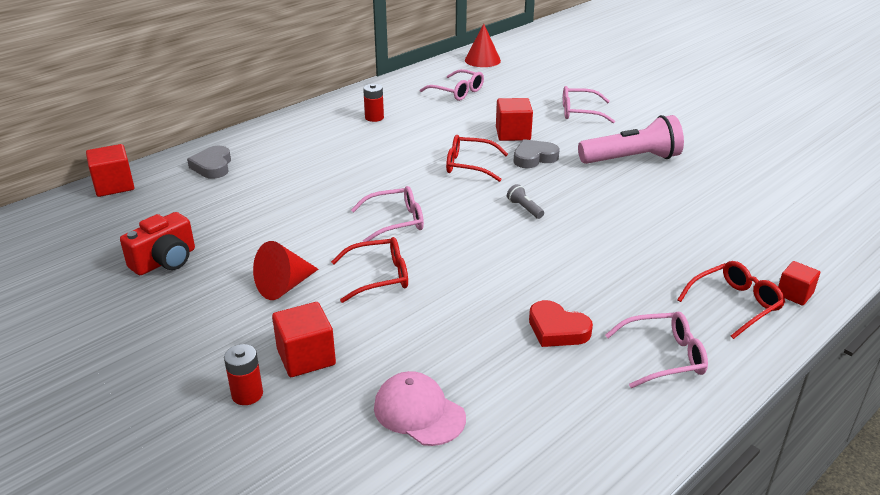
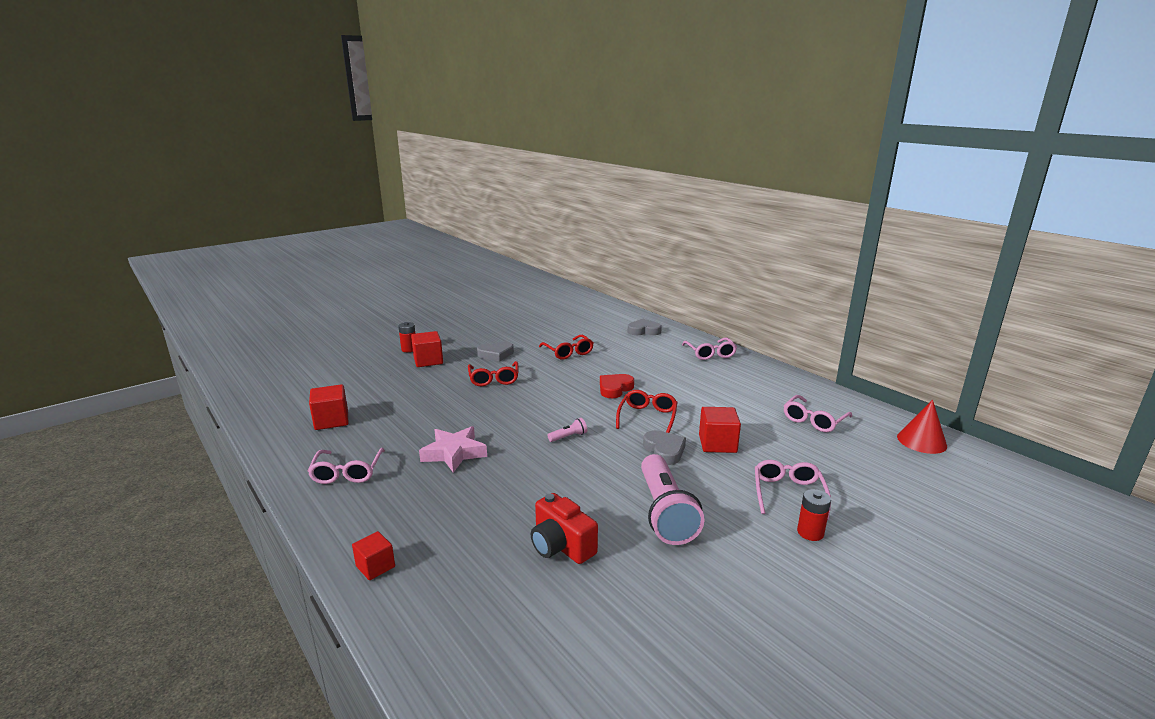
camera: 95 degrees right, 10 degrees down
(114, 185) = (619, 310): red cube -> red cube (331, 420)
(165, 261) = (533, 326): red camera -> red camera (561, 546)
(284, 286) = (496, 354): red cone -> grey heart
(374, 117) = (736, 380): red battery -> red battery (810, 532)
(395, 221) = (560, 385): pink glasses -> pink glasses (710, 353)
(419, 412) = (364, 387): pink cap -> none
(524, 208) = (568, 437): grey flashlight -> pink flashlight
(557, 329) = (404, 434): red heart -> red heart (615, 388)
(587, 280) = (454, 453): none -> pink star
(734, 304) = (383, 522): red glasses -> red glasses (568, 352)

